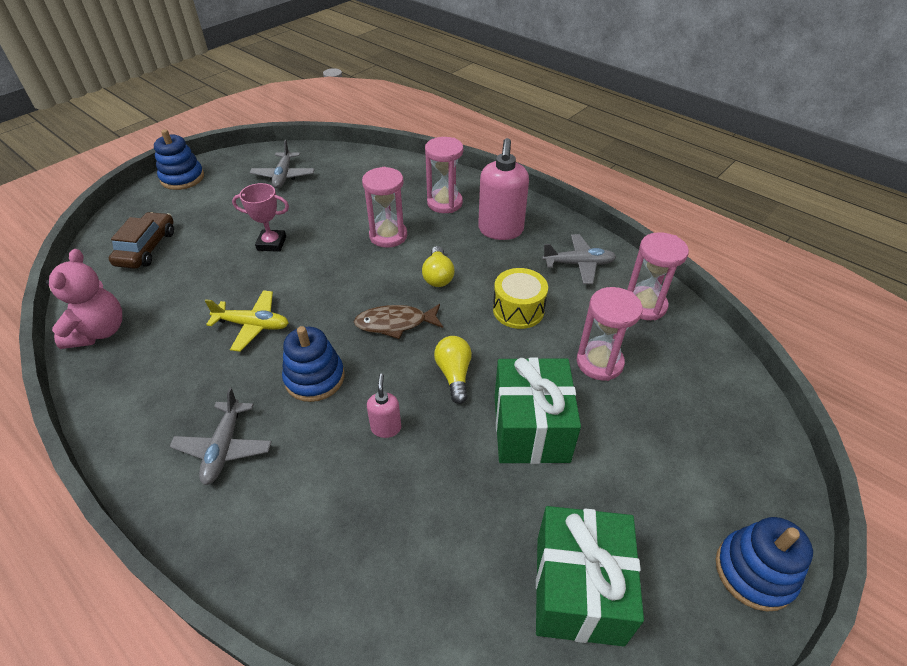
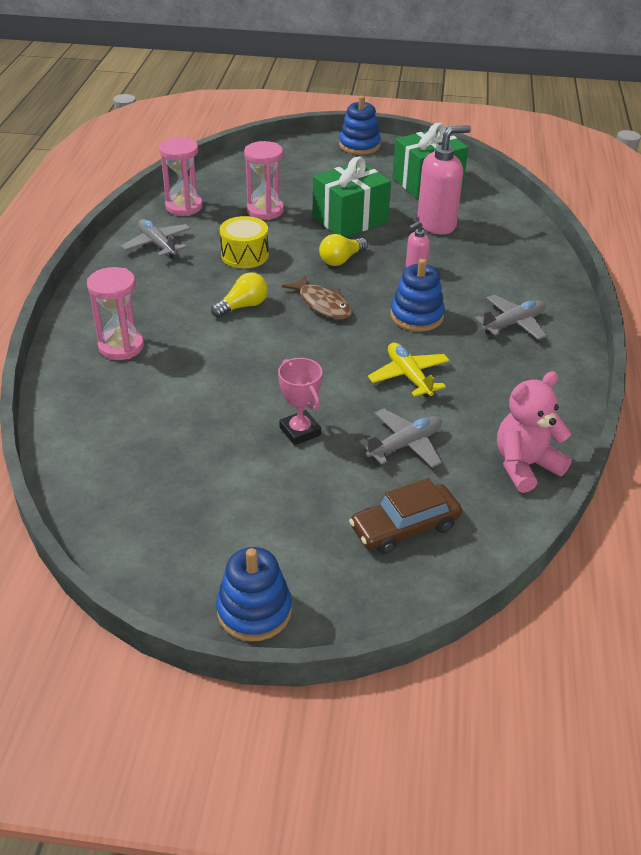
camera: 125 degrees left, 5 degrees down
(283, 176) = (165, 504): grey plane -> grey plane (405, 445)
(388, 236) = (212, 359): pink hourglass -> none
(500, 230) = (142, 296): pink soap dispenser -> pink soap dispenser (437, 224)

